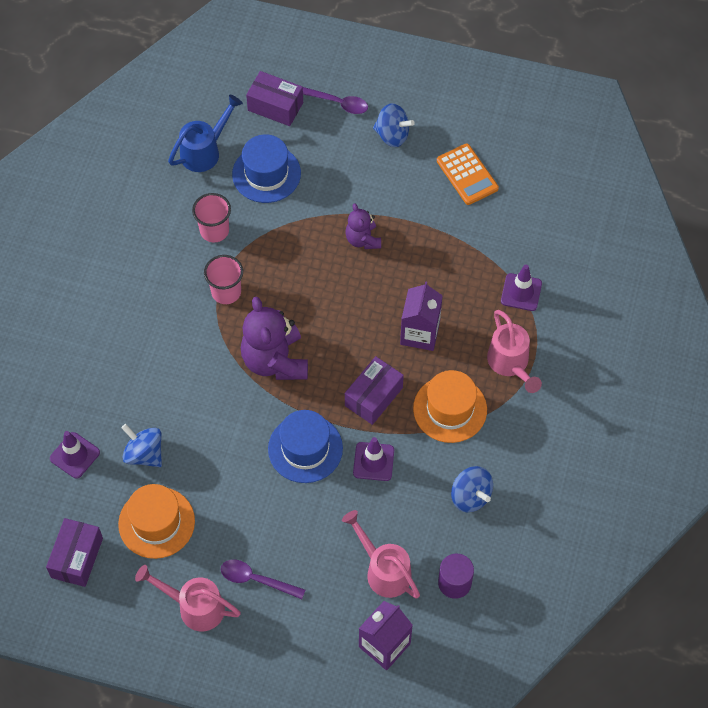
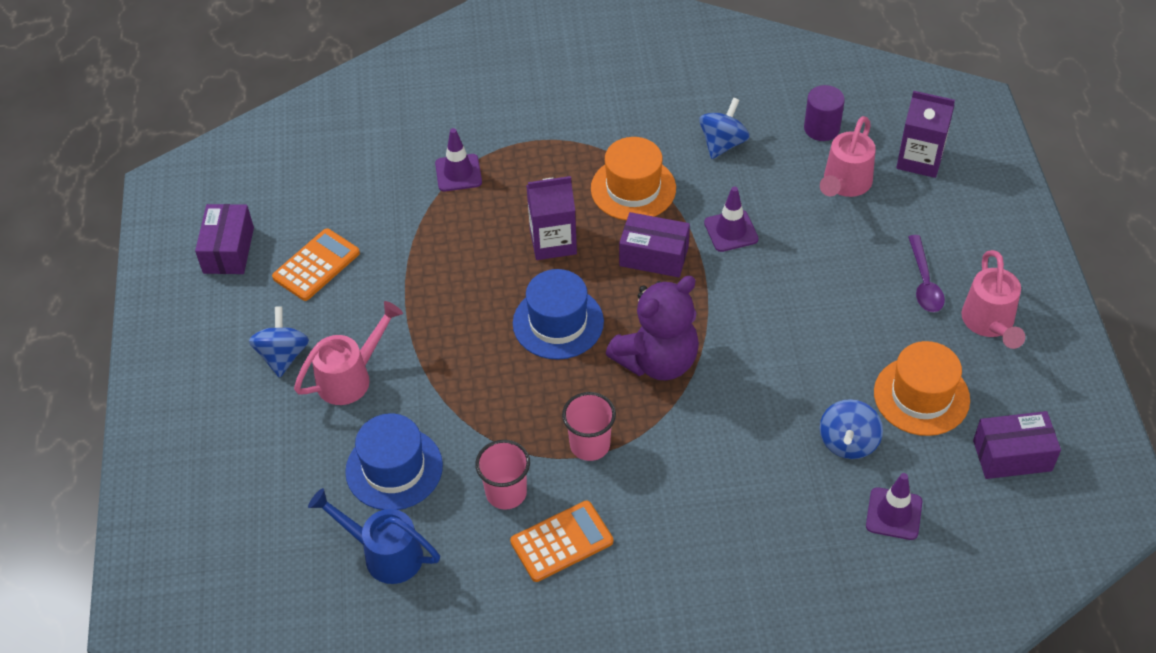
camera: 110 degrees left, 10 degrees down
(161, 249) = (562, 542): none -> orange calculator
(275, 106) = (280, 499): purple box -> purple box (228, 250)
(305, 448) = (750, 294): blue hat -> blue hat (558, 322)
(337, 103) = (251, 431): purple spoon -> none
(363, 239) = (451, 334): purple teddy bear -> none
(510, 364) = (552, 157): pink watering can -> pink watering can (350, 377)

